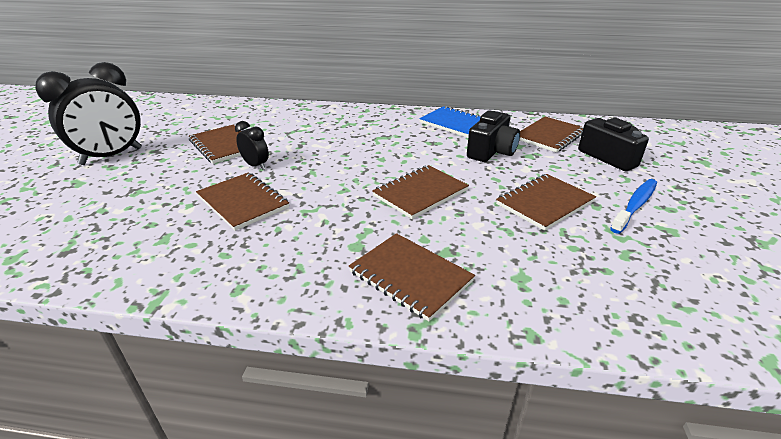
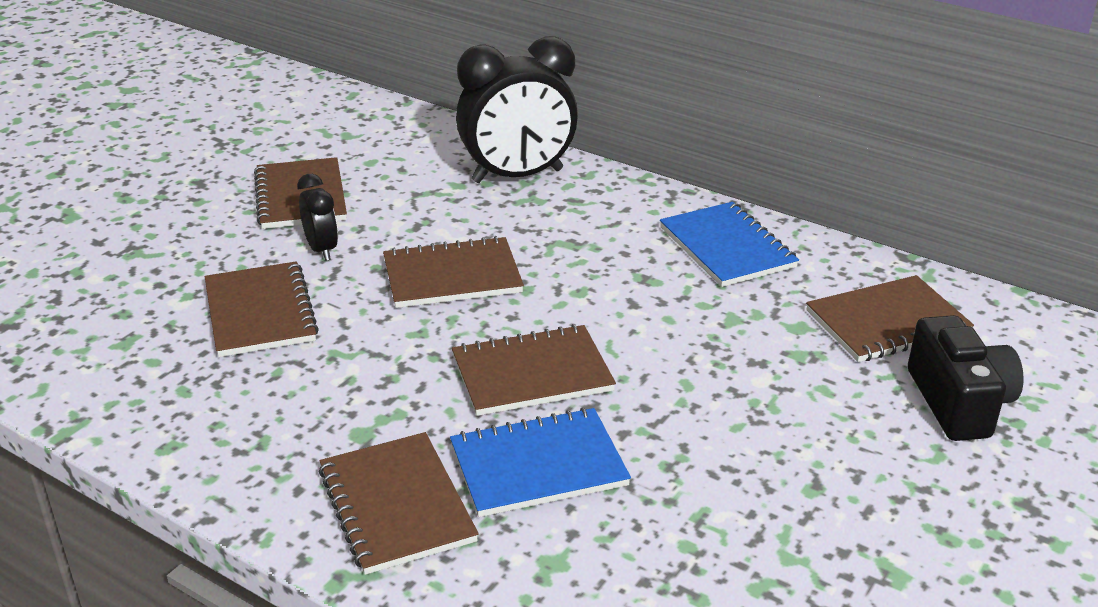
camera: 25 degrees right, 0 degrees up
(111, 156) = (135, 177): black clock -> black clock (517, 176)
(466, 233) = (538, 466): none -> blue notebook
(491, 151) = (734, 326): black camera -> none
(545, 203) = (723, 455): brown notebook -> brown notebook (452, 276)
(635, 205) = (886, 510): blue toothbrush -> none

